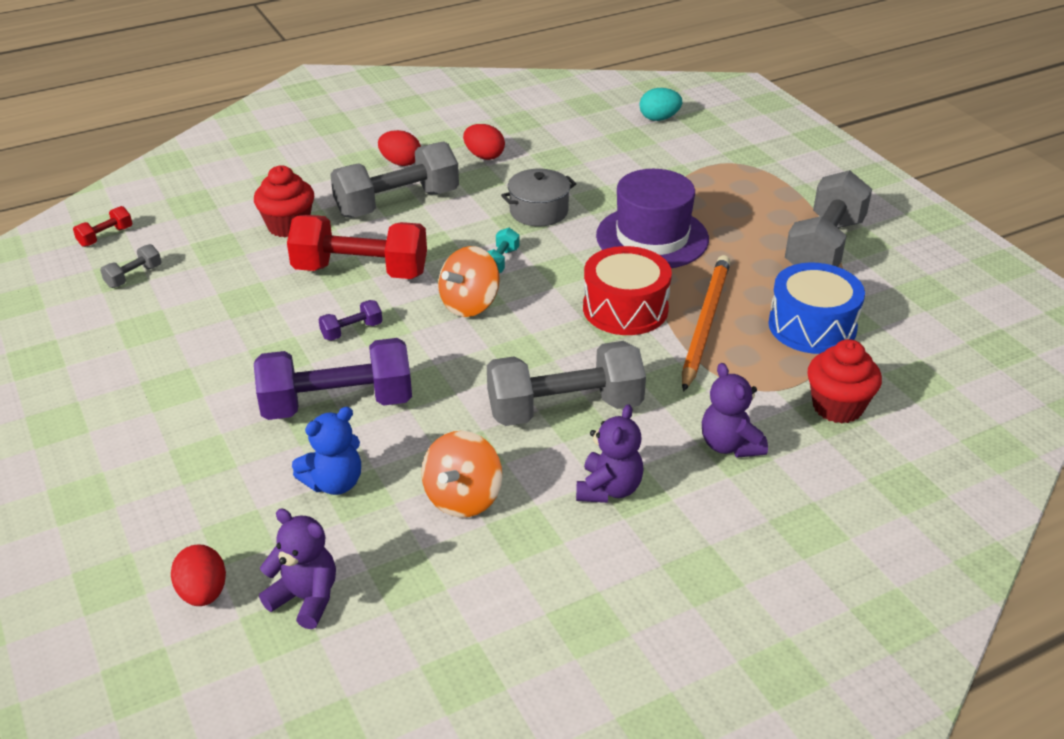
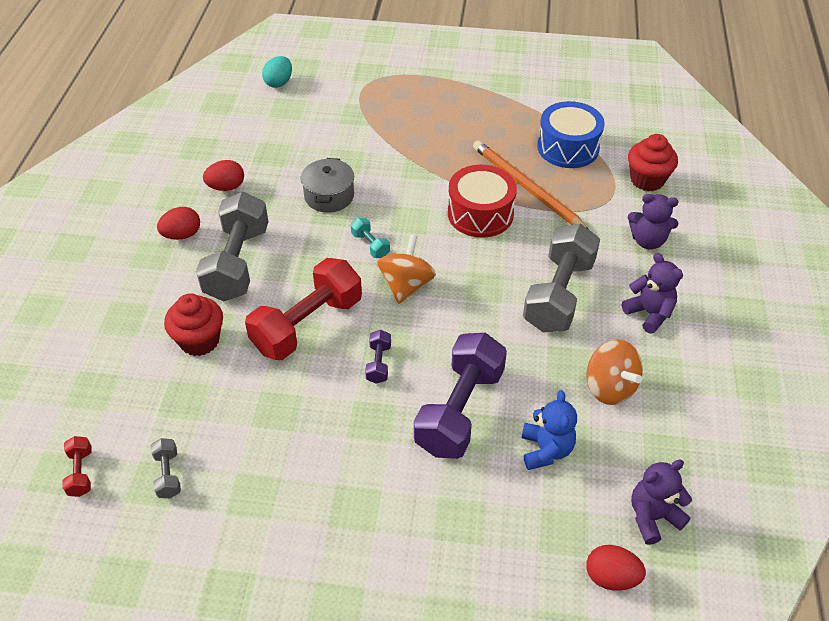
camera: 55 degrees left, 10 degrees up
(470, 304) = (406, 285): orange spinning top -> orange spinning top turned 150 degrees counterclockwise
(652, 237) = (415, 161): purple hat -> none
(824, 247) = (497, 99): grey dumbbell -> none

